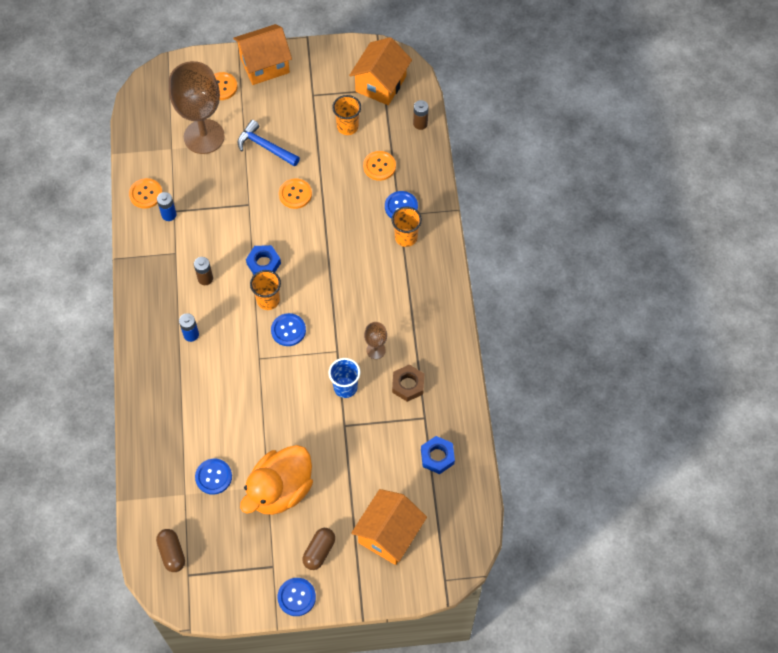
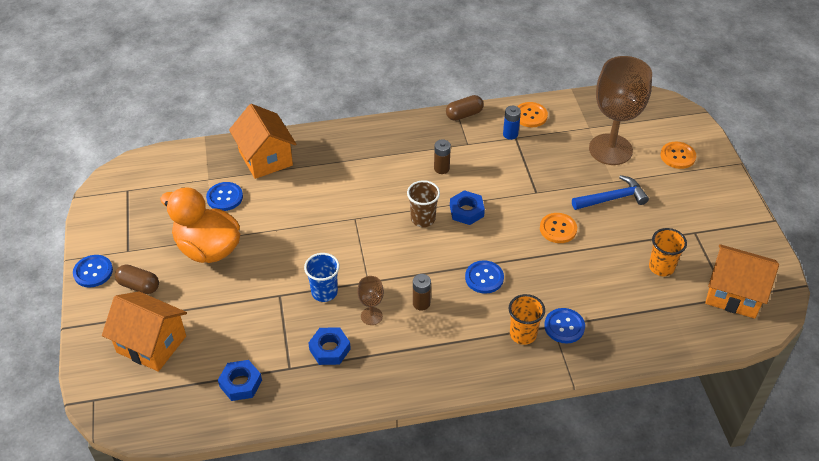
camera: 85 degrees right, 15 degrees down
(172, 553) = (149, 177): brown capsule -> brown capsule (464, 114)
(191, 334) = (377, 165): blue battery -> none
(264, 65) = (719, 187): orange house -> orange house (265, 158)
(265, 147) = (612, 198): blue hammer -> blue hammer turned 45 degrees clockwise
(268, 300) = (423, 219): orange cup -> brown cup
(288, 330) = (389, 238): blue button -> blue button (484, 278)
(379, 166) = (615, 301): orange button -> none
(408, 385) = (330, 349): brown nut -> blue nut
(420, 124) = (689, 338): brown battery -> brown battery (421, 303)

